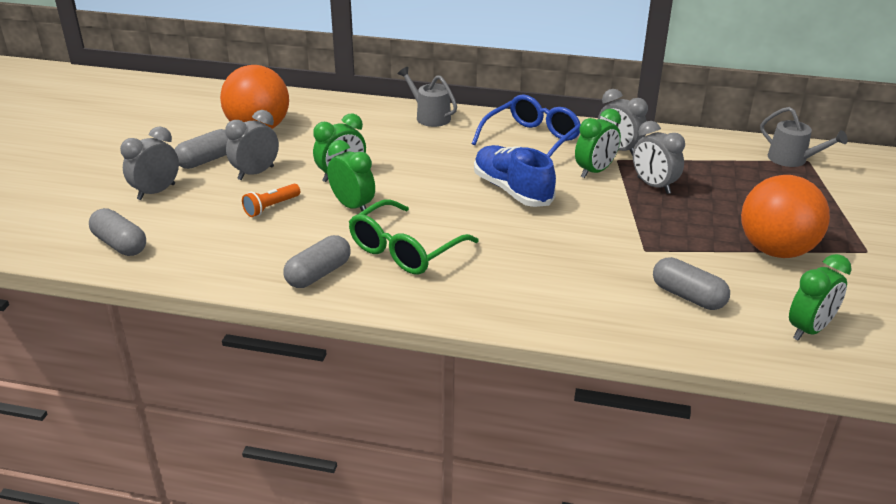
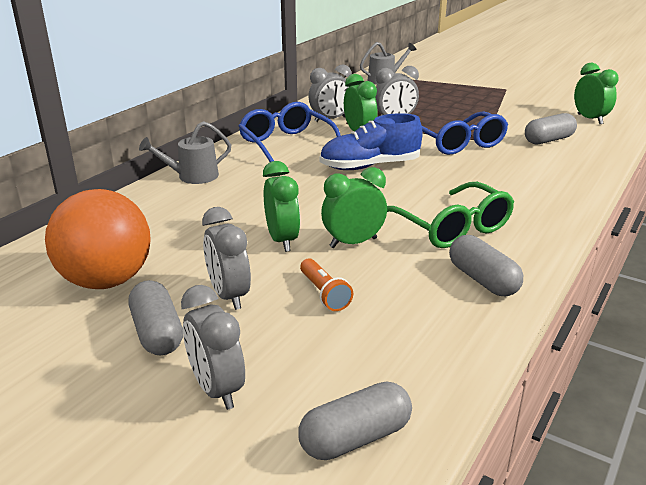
camera: 70 degrees left, 5 degrees down
(618, 233) = (458, 143): none -> blue glasses
(775, 250) = (497, 107): orange ball -> none

